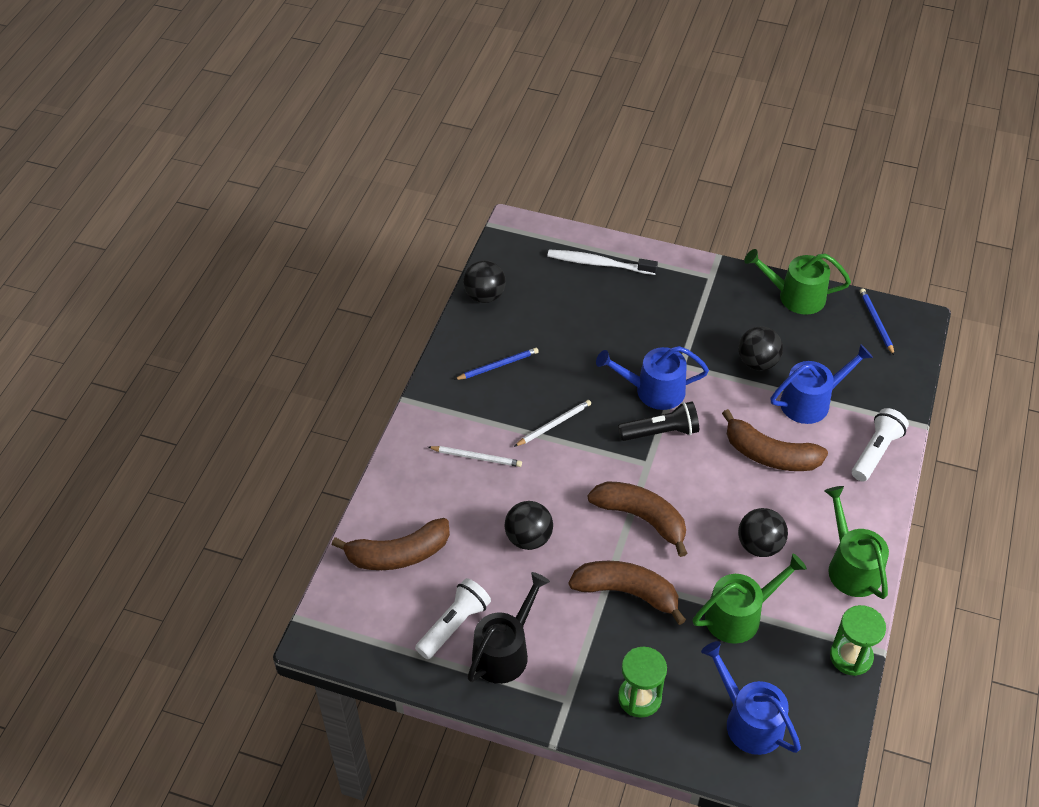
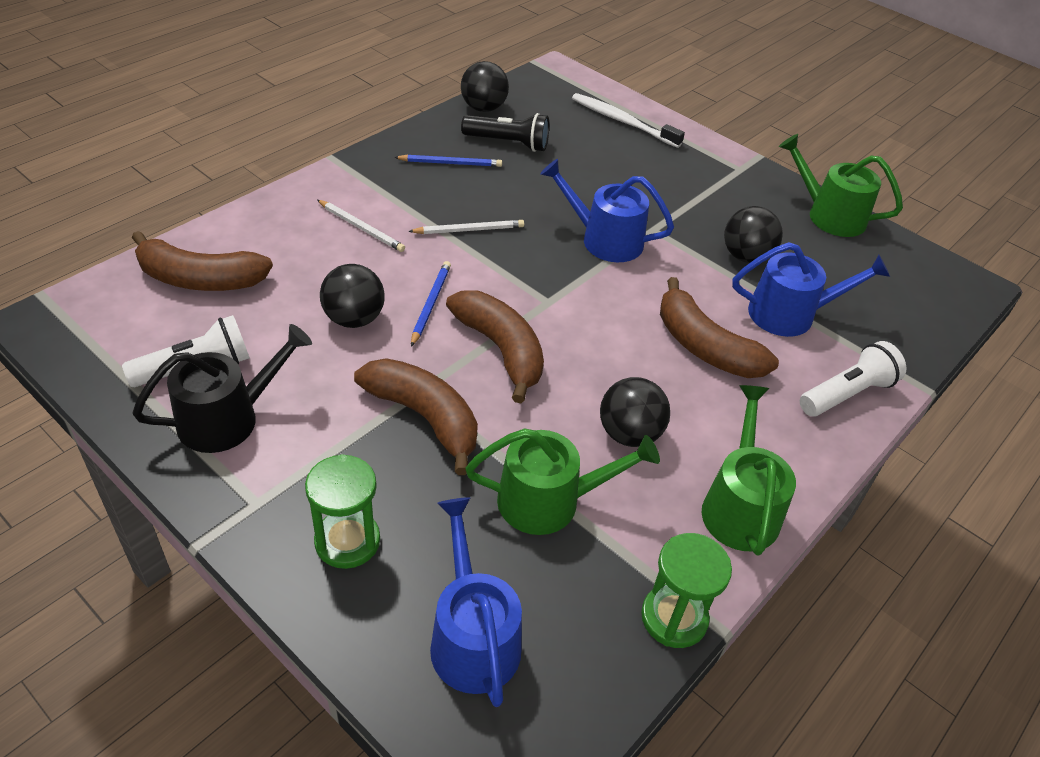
camera: 20 degrees right, 5 degrees down
(661, 432) = (586, 279): black flashlight -> black flashlight (508, 143)
(876, 322) = (918, 269): blue pencil -> blue pencil (430, 304)

